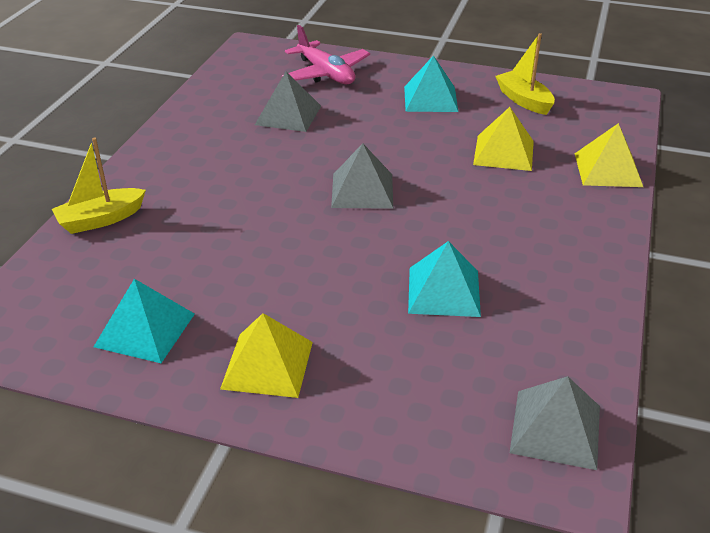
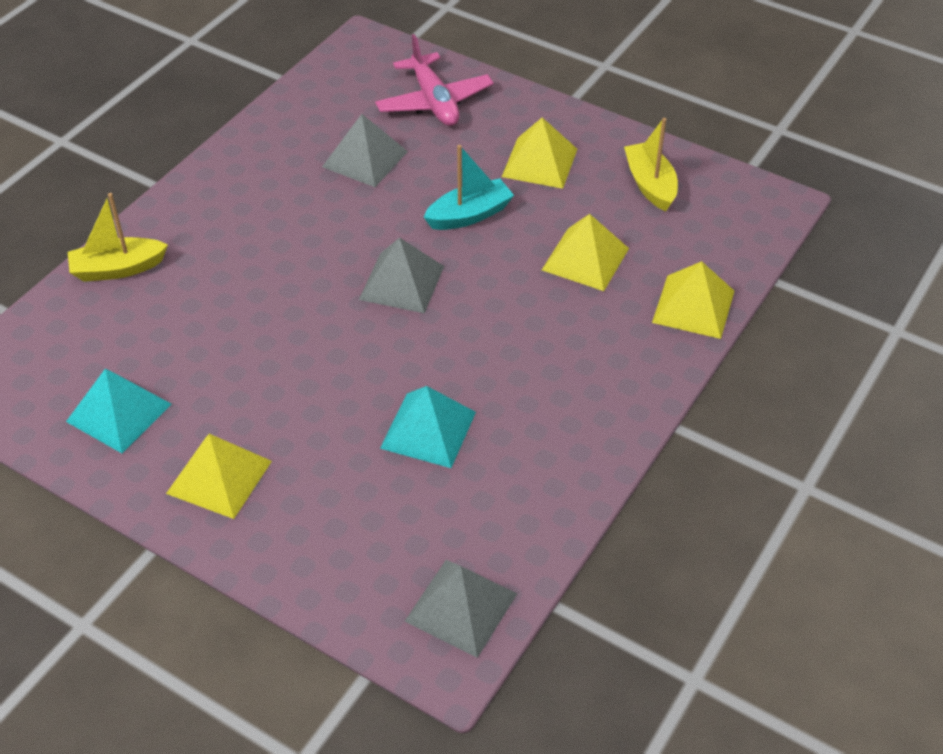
camera: 15 degrees right, 10 degrees up
(394, 138) = (469, 215): none -> turquoise boat
(430, 99) = (539, 162): turquoise pyramid -> yellow pyramid

